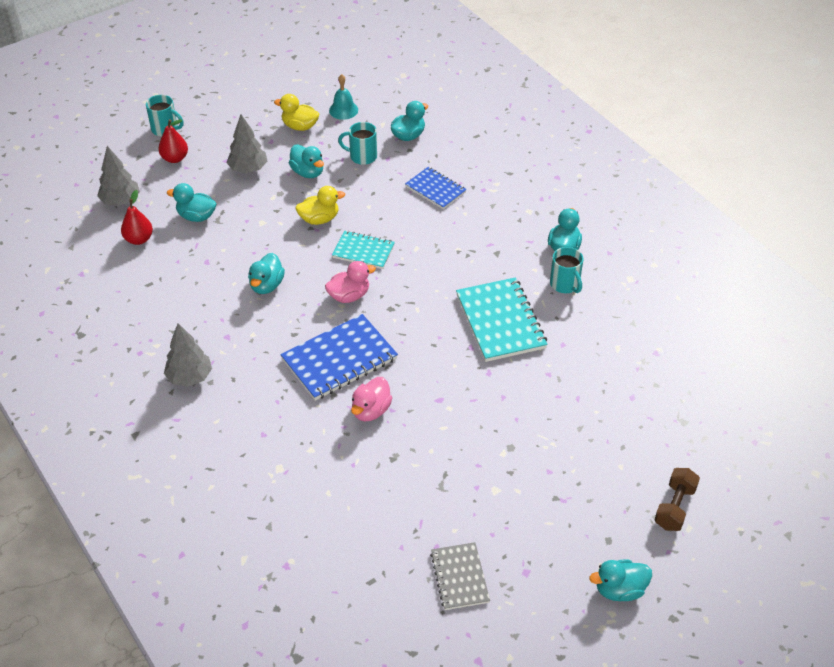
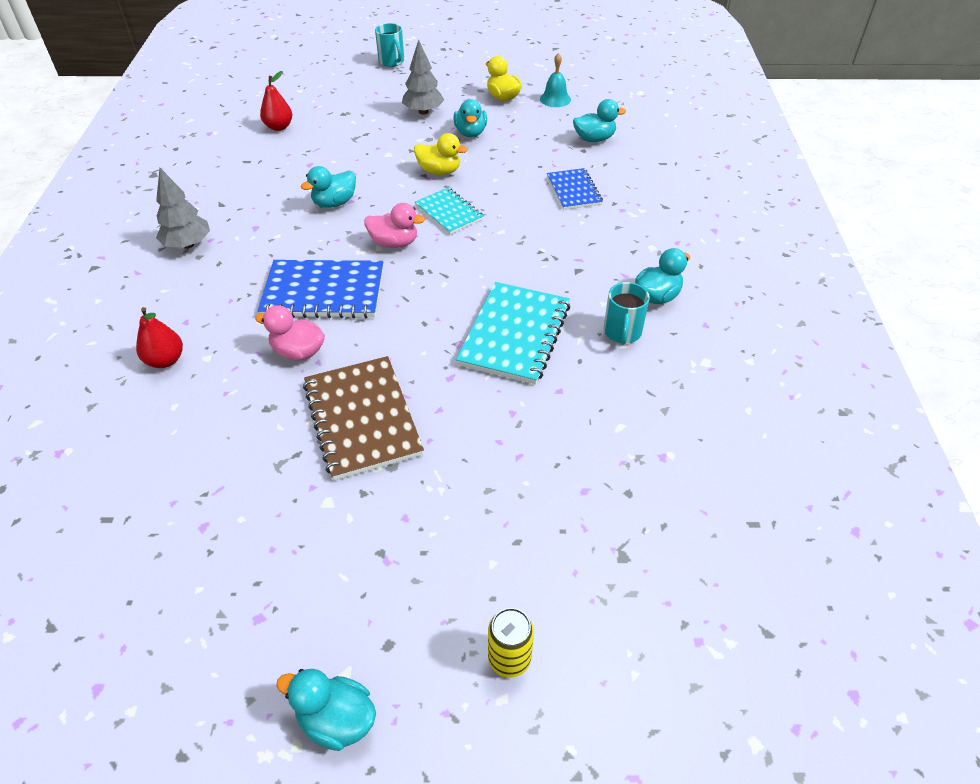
camera: 35 degrees right, 0 degrees up
(121, 201) = (299, 96): grey tree -> none
(175, 158) = (375, 83): red pear -> red pear (165, 360)
(196, 216) = (341, 129): turquoise duck -> none
(362, 156) = (533, 139): turquoise mug -> none
(371, 410) = (298, 352): pink duck -> pink duck turned 45 degrees clockwise
(459, 577) = (188, 575): grey notebook -> none
(462, 429) = (362, 419): none -> brown notebook
(674, 507) = (509, 658): brown dumbbell -> yellow can

